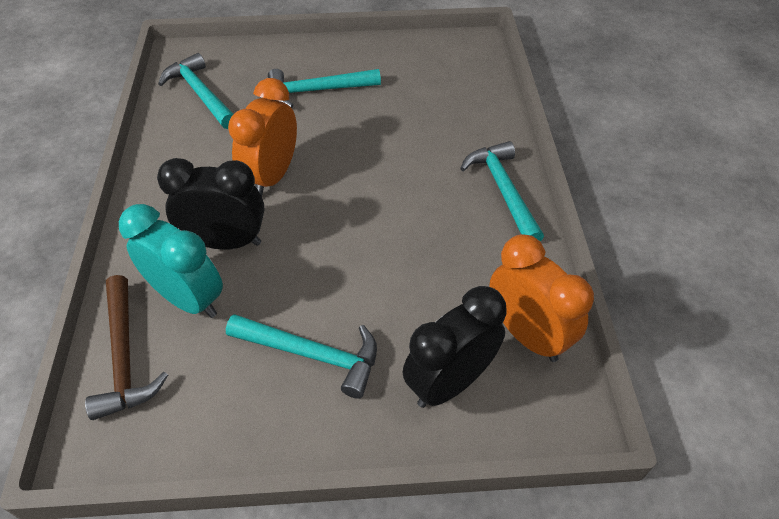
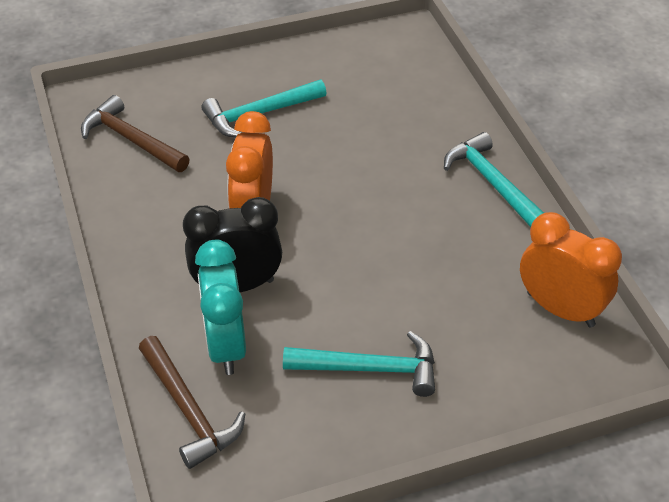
camera: 15 degrees left, 5 degrees down
(189, 299) = (225, 346): turquoise clock -> turquoise clock turned 120 degrees counterclockwise
(200, 94) = (131, 140): turquoise hammer -> brown hammer
(449, 382) = (506, 364): black clock -> none

